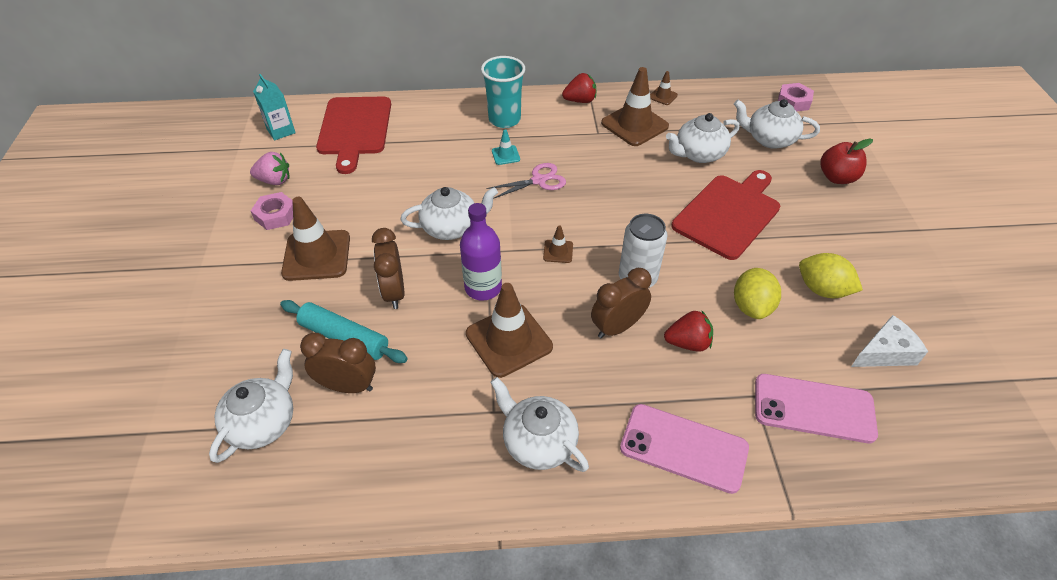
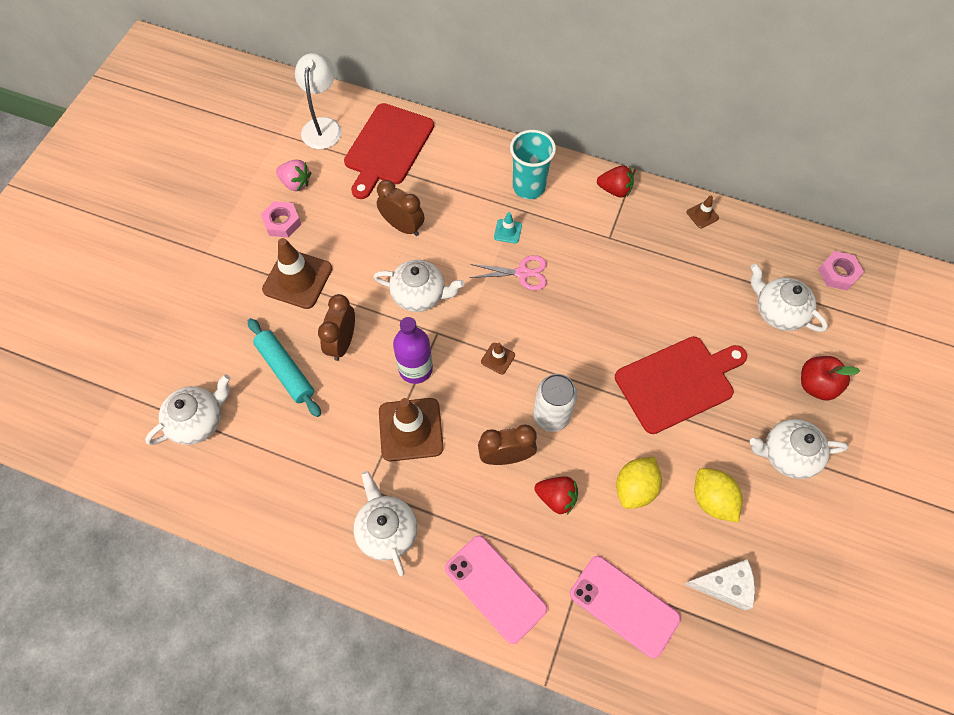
camera: 25 degrees right, 15 degrees up
(281, 131) = (323, 126): turquoise carton -> white lamp
(348, 386) = (270, 416): brown clock -> brown clock (402, 226)
(634, 125) = (651, 241): brown traffic cone -> none
(698, 154) = (693, 301): white teapot -> white teapot (787, 455)

